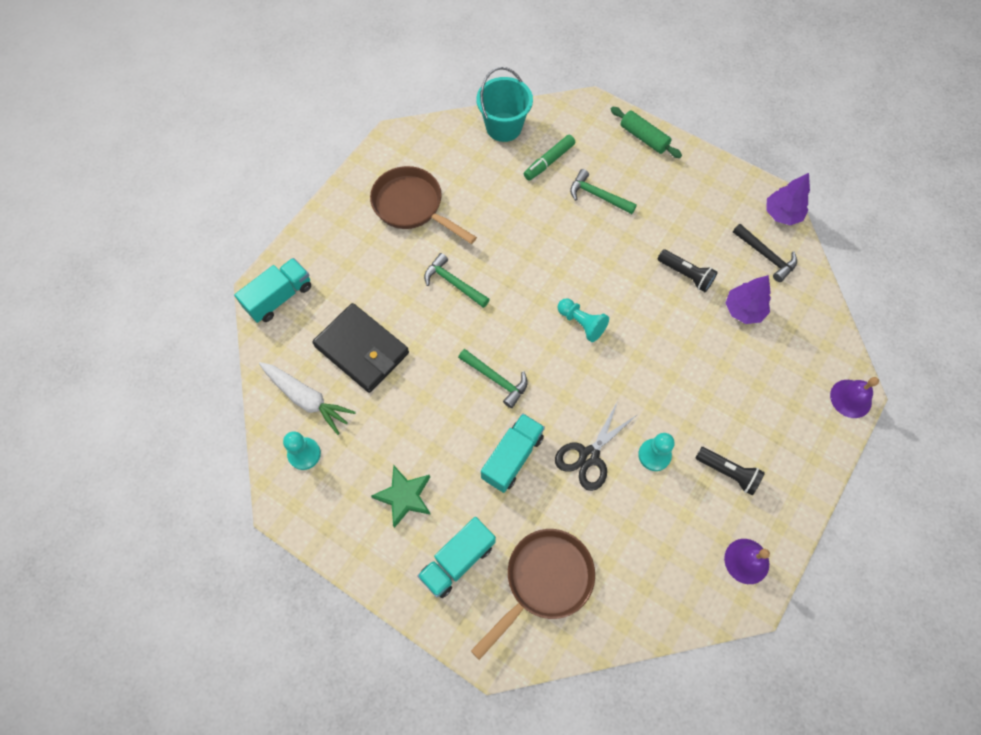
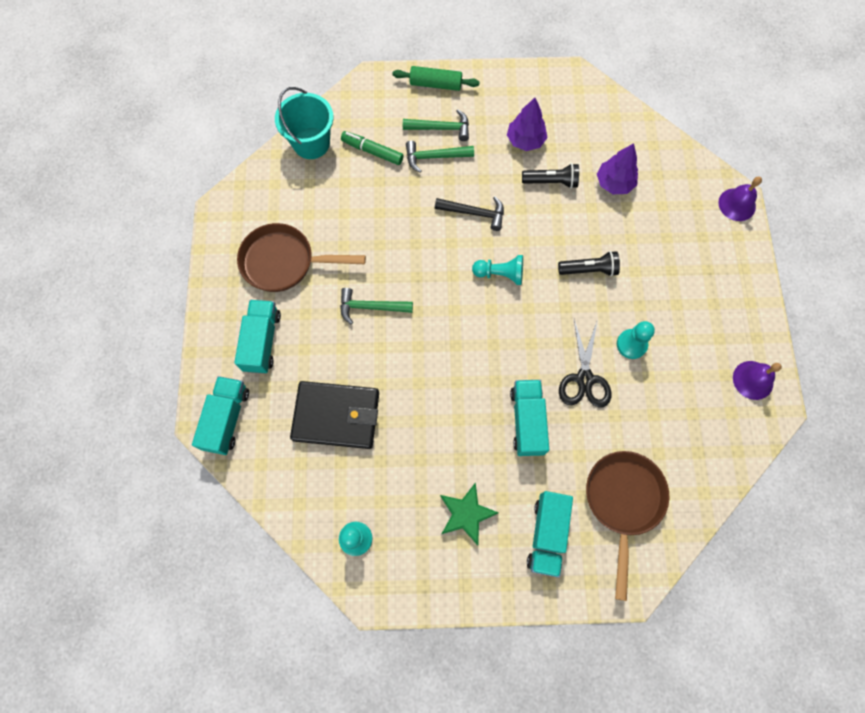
camera: 35 degrees left, 5 degrees up
(307, 399) = (321, 490): white carrot -> none
(349, 256) = (262, 341): none -> turquoise truck
(496, 379) = (467, 366): green hammer -> green hammer (441, 128)
(549, 161) = (372, 151): green marker -> green marker turned 105 degrees clockwise
(728, 473) = (693, 321): black flashlight -> black flashlight (589, 269)
(766, 256) = (599, 128): black hammer -> black hammer (474, 213)
(782, 214) = (587, 86): purple tree -> purple tree (525, 140)

